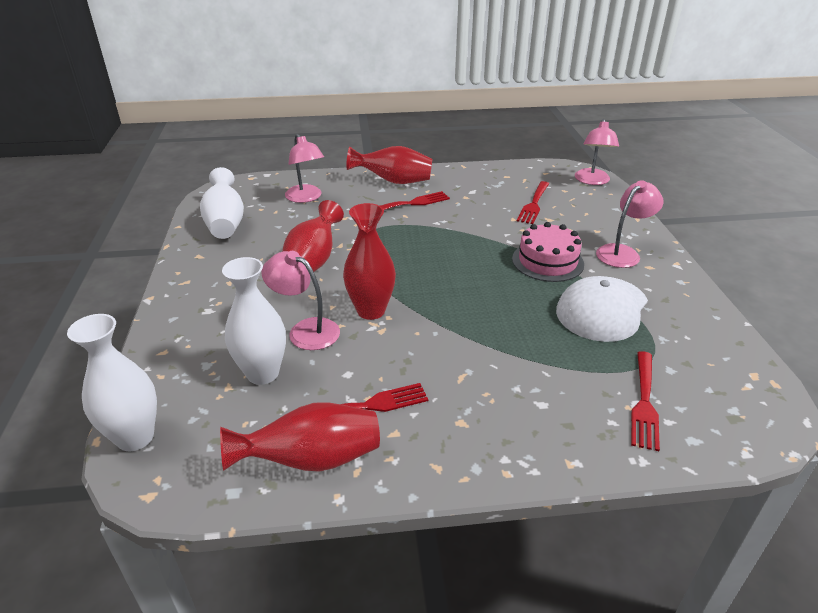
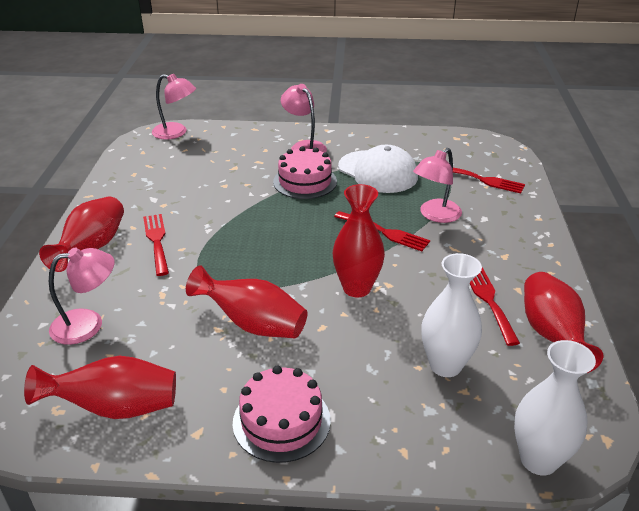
camera: 80 degrees left, 0 degrees up
(204, 288) = (281, 421): none -> pink cake
(225, 223) = (115, 408): white vase -> red vase
(305, 330) = (381, 334): pink lamp -> pink lamp (435, 215)
(534, 204) = (203, 170): red fork -> red fork (385, 232)

